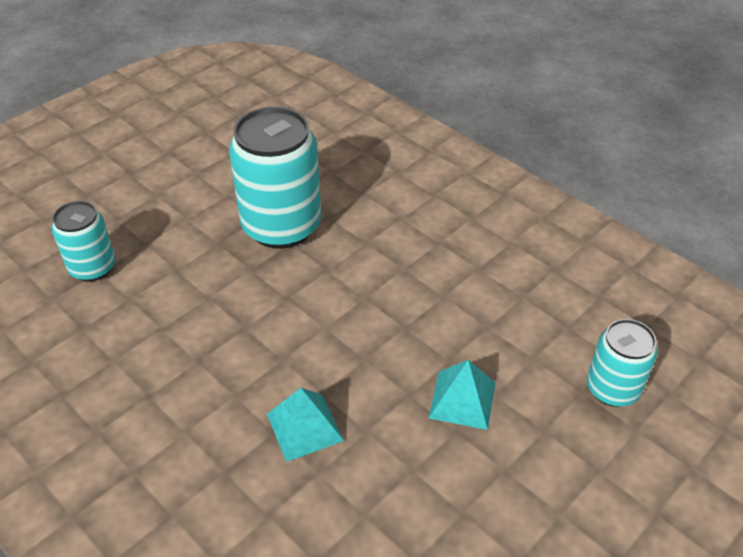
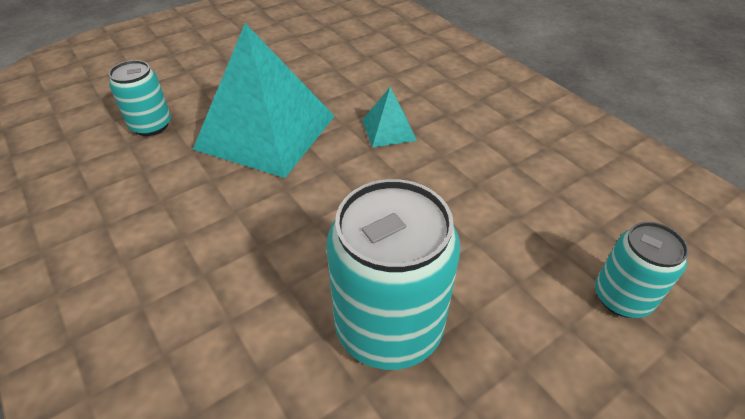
camera: 170 degrees left, 0 degrees up
(462, 399) = (266, 132): turquoise pyramid -> turquoise pyramid, size x2.26

